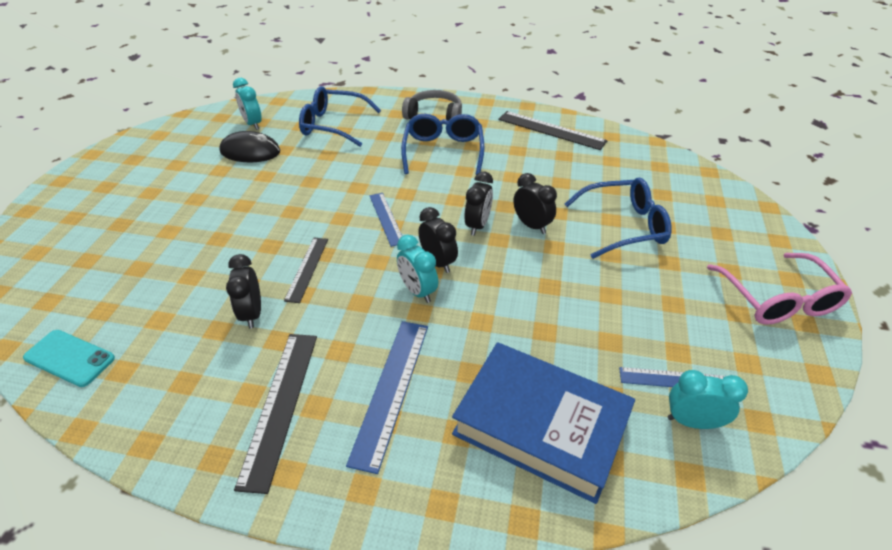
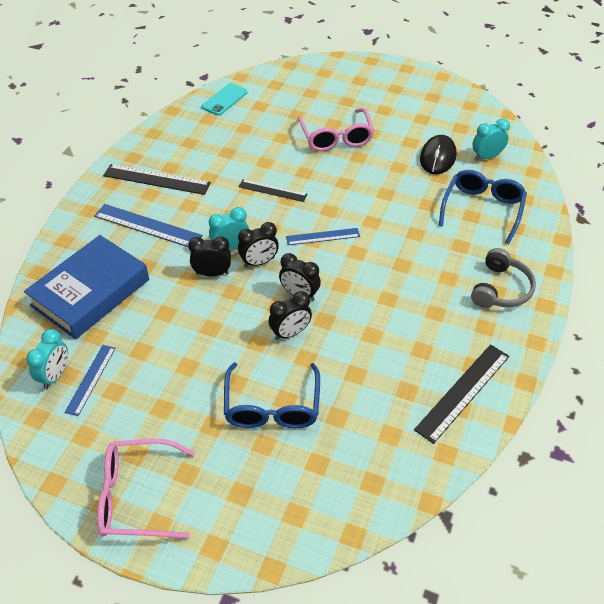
camera: 100 degrees right, 5 degrees up
(201, 226) = (336, 137): none -> pink glasses
(252, 313) = (236, 166): black clock -> black clock (212, 273)
(443, 151) = (425, 287): blue glasses -> none

